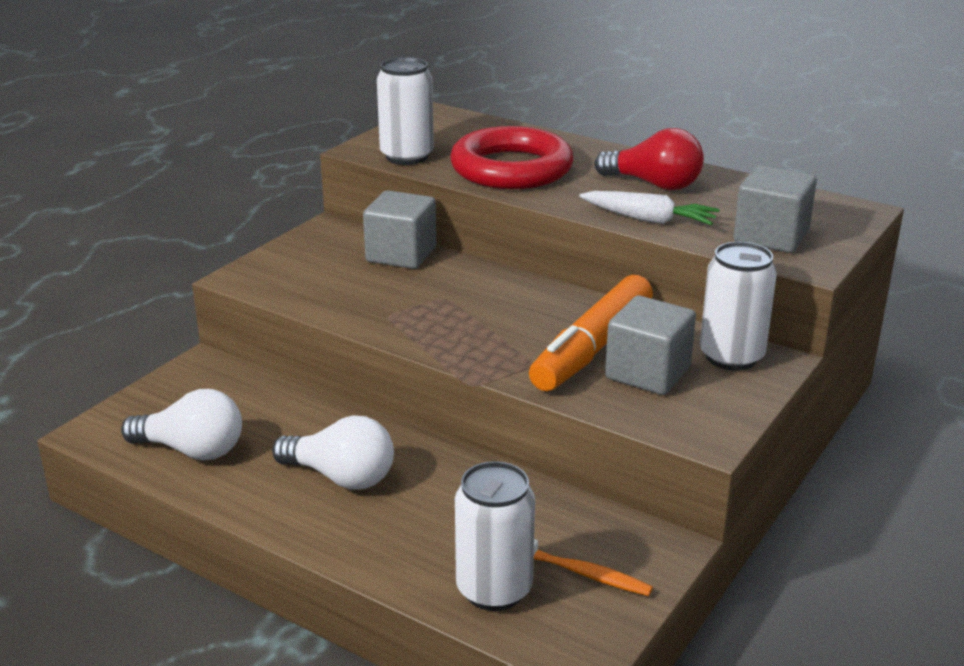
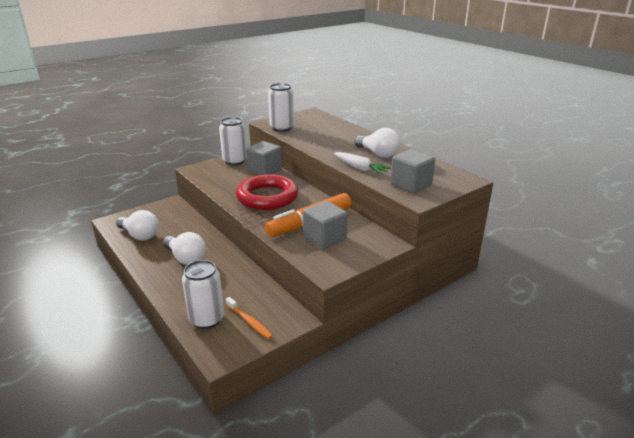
camera: 20 degrees right, 0 degrees up
(511, 169) = (321, 139): red ring -> red ring (267, 197)
(654, 184) = (378, 154): red light bulb -> white light bulb
(731, 357) = (370, 238): white can -> white can (234, 161)

